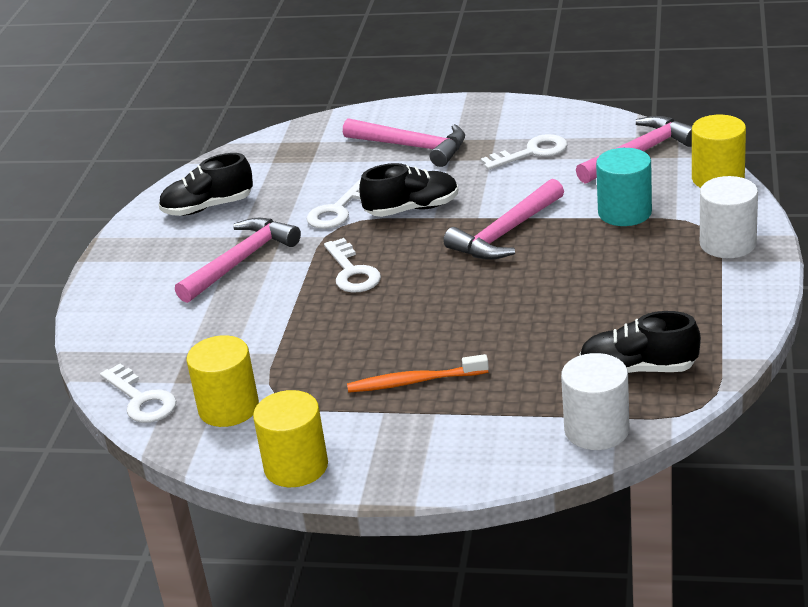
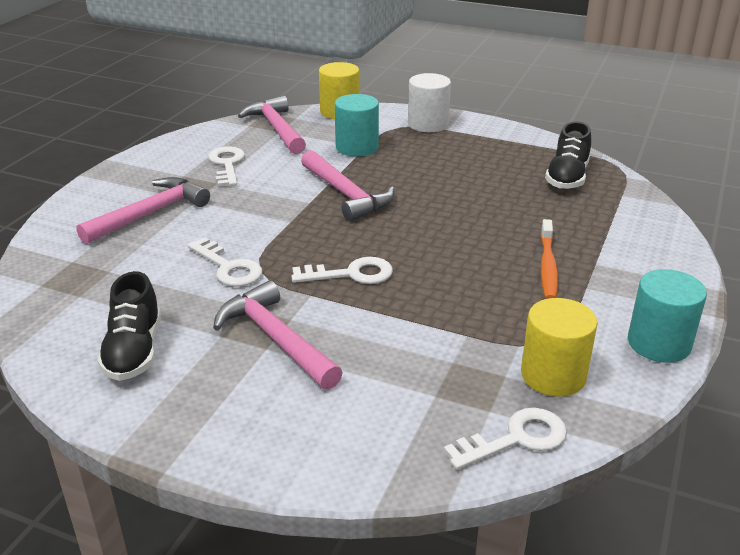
camera: 80 degrees left, 0 degrees up
(296, 466) = (659, 343): yellow cylinder -> turquoise cylinder
(412, 209) = (266, 229): black shoe -> none
(596, 430) = (636, 203): white cylinder -> none

